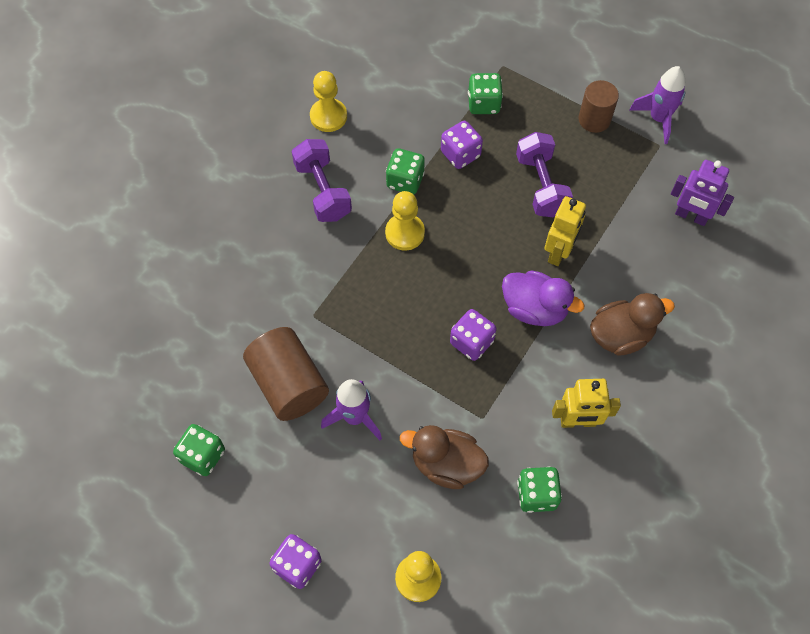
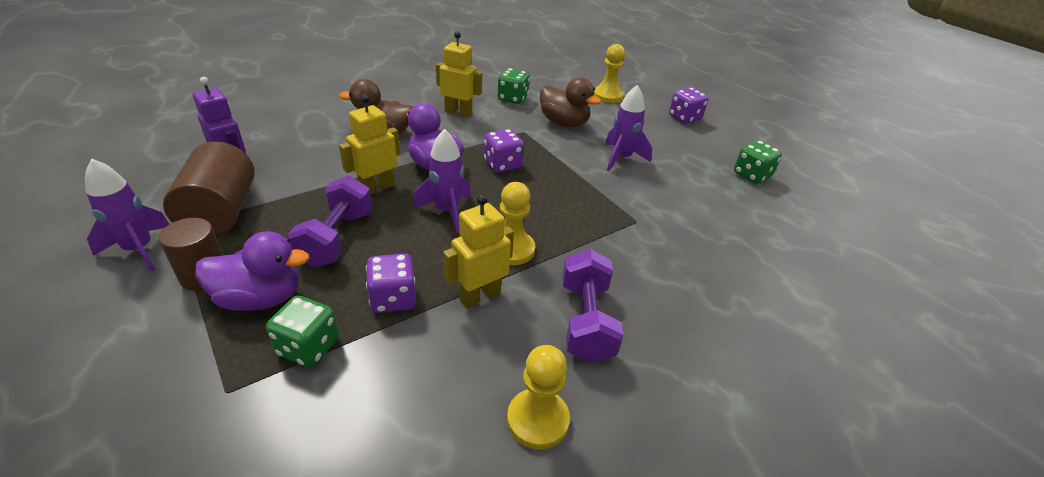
camera: 160 degrees left, 25 degrees down
(288, 384) = (672, 189): brown cylinder -> brown cylinder (221, 212)
(405, 181) = (479, 296): green dice -> yellow robot
(481, 251) = (447, 211): none -> purple rocket
(542, 120) = (260, 298): none -> purple duck

